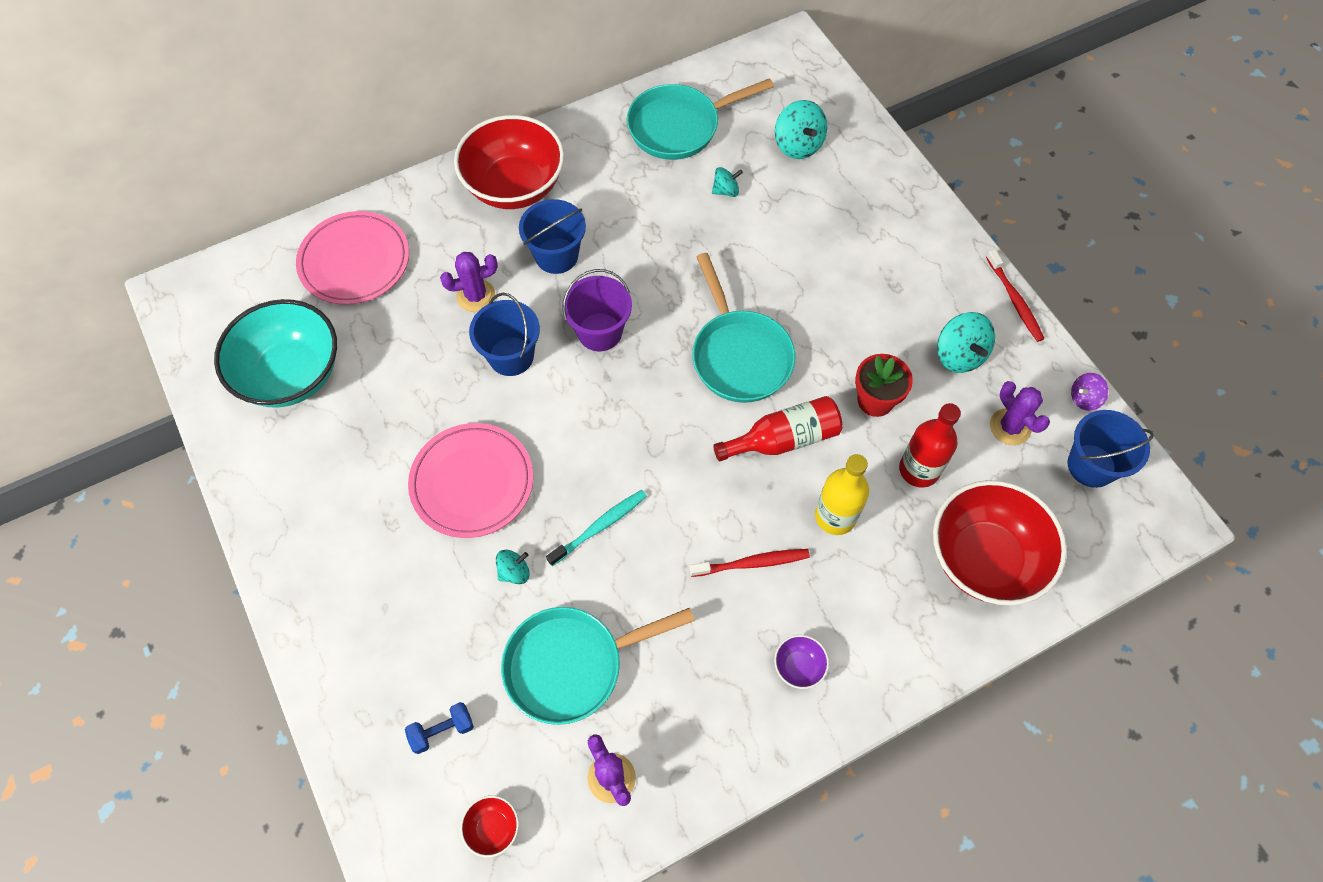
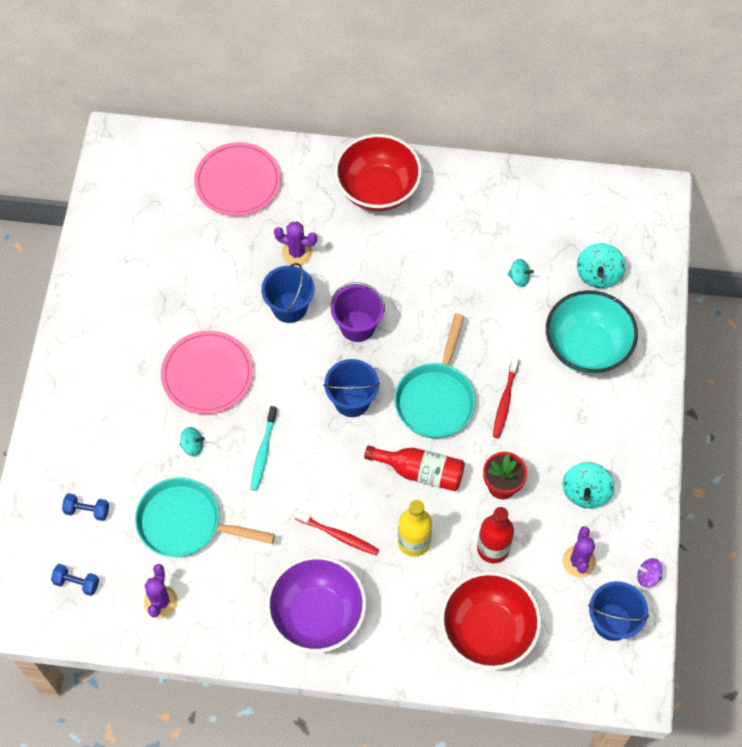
camera: 35 degrees right, 0 degrees up
(291, 374) = (148, 236): turquoise bowl -> turquoise bowl (586, 347)
(493, 828) = (76, 583): red bowl -> blue dumbbell
(556, 256) = (369, 256): blue bucket -> blue bucket (352, 400)
(600, 527) = (263, 452): turquoise toothbrush -> turquoise toothbrush turned 105 degrees clockwise
(679, 127) = (524, 211): turquoise pan -> none
(799, 666) = (317, 615): purple bowl -> purple bowl, size x2.47
(1014, 300) = (658, 480): red toothbrush -> red toothbrush (505, 401)

